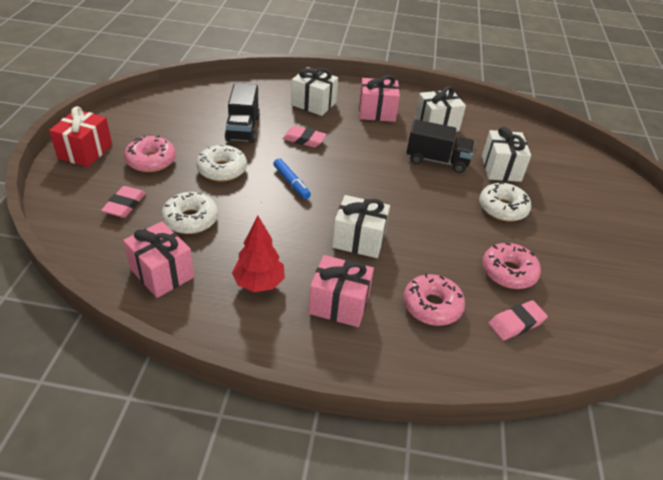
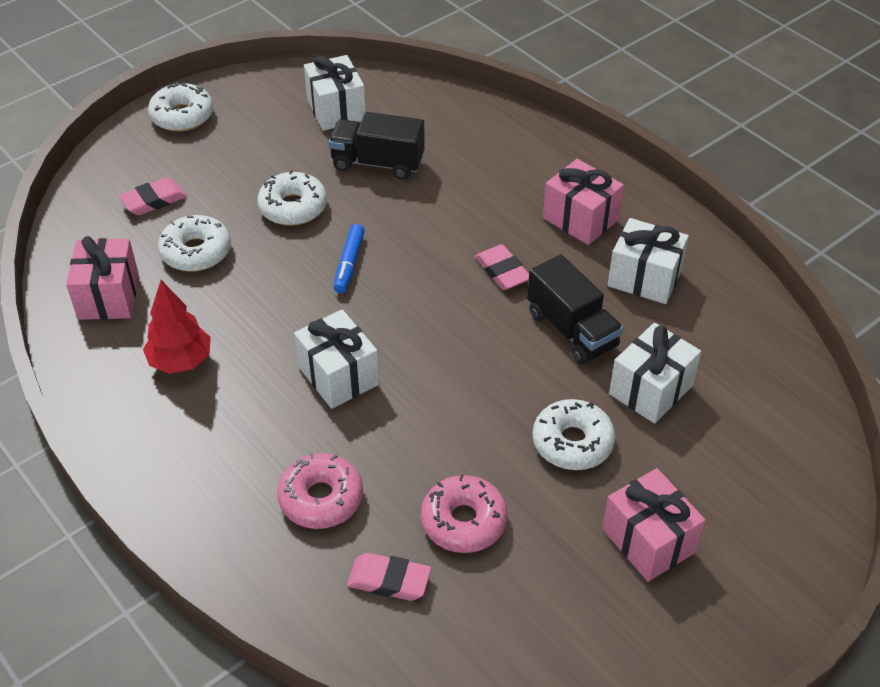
camera: 45 degrees right, 5 degrees up
(85, 152) = (182, 116): red gift -> white donut
(151, 160) = (233, 159): pink donut -> none
(243, 128) = (378, 163): black truck -> black truck turned 60 degrees clockwise
(304, 140) = (432, 214): pink eraser -> pink eraser (502, 271)
(313, 104) = (508, 167): white gift -> white gift (336, 110)
(339, 304) = (229, 433): pink gift -> pink gift (648, 540)

